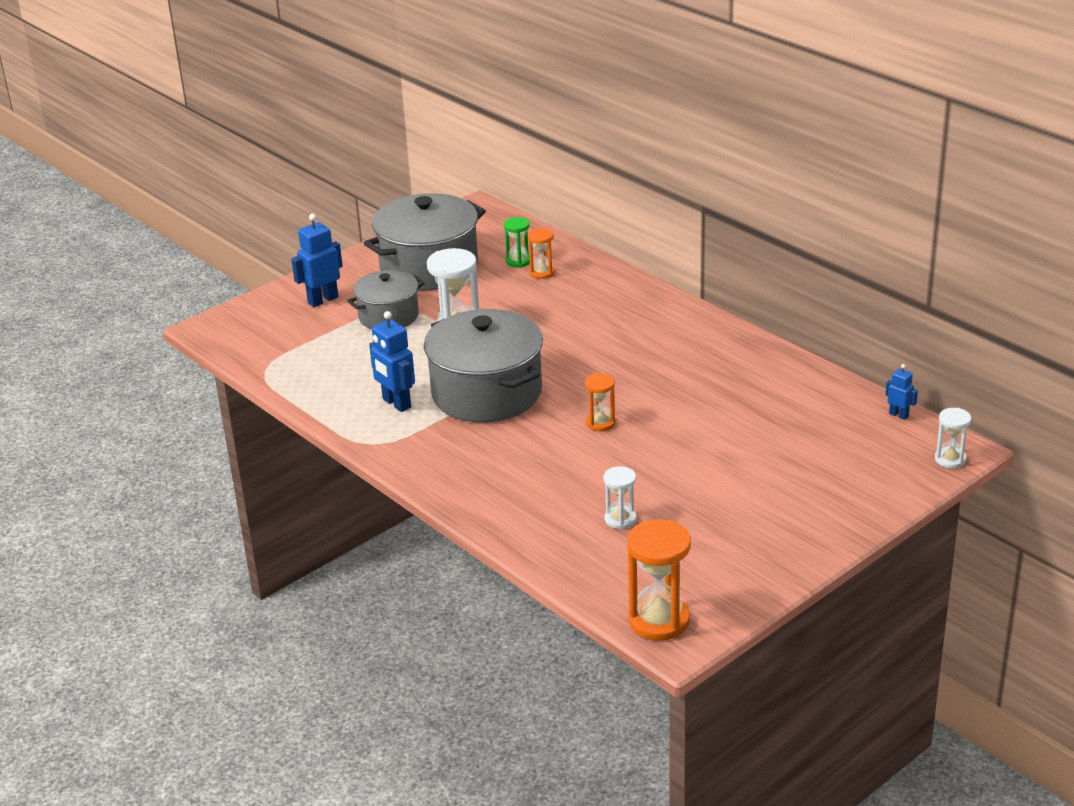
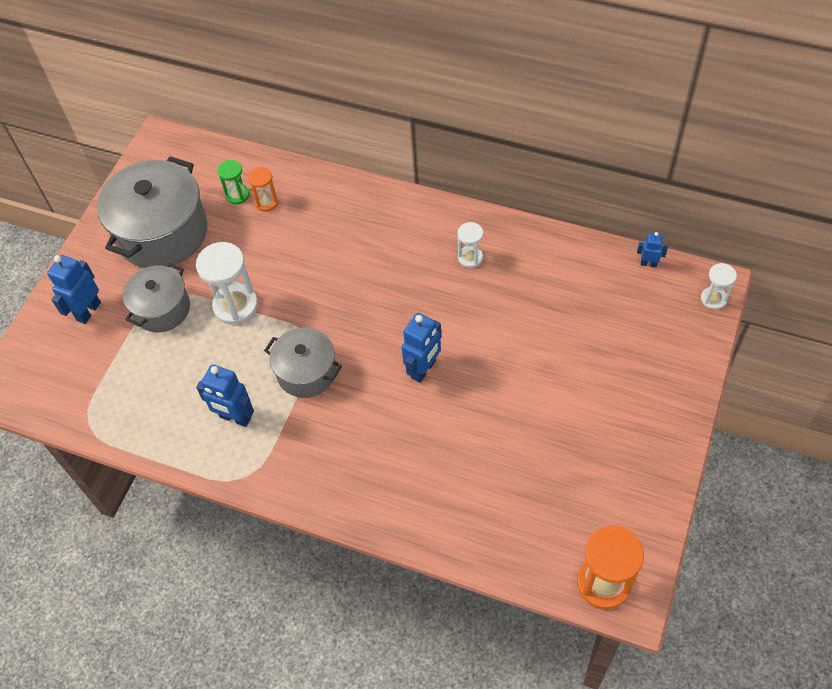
camera: 25 degrees left, 25 degrees up
(486, 393) = (306, 372): grey pot -> grey pot, size x0.59
(600, 423) = (423, 369): orange hourglass -> blue robot
(620, 519) = (506, 478): white hourglass -> white hourglass (470, 258)

